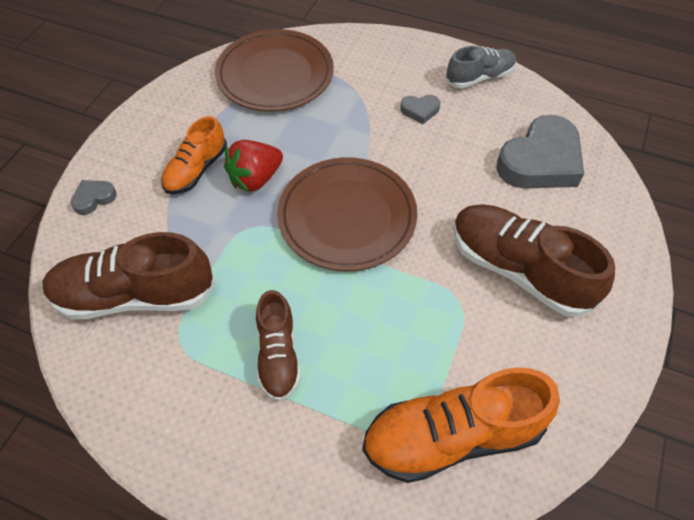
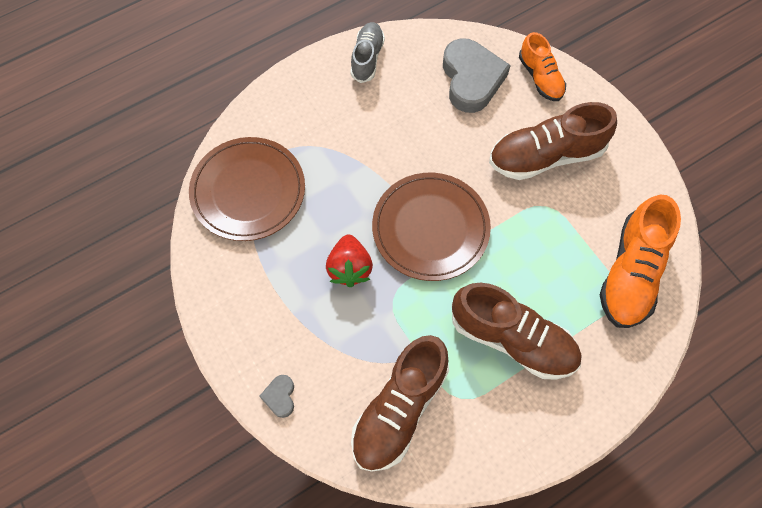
camera: 55 degrees left, 10 degrees up
(196, 170) = (308, 305): orange shoe -> orange shoe (540, 77)
(278, 354) = (512, 339): brown shoe -> brown shoe, size x1.67
(420, 110) = (368, 118): grey heart -> none

